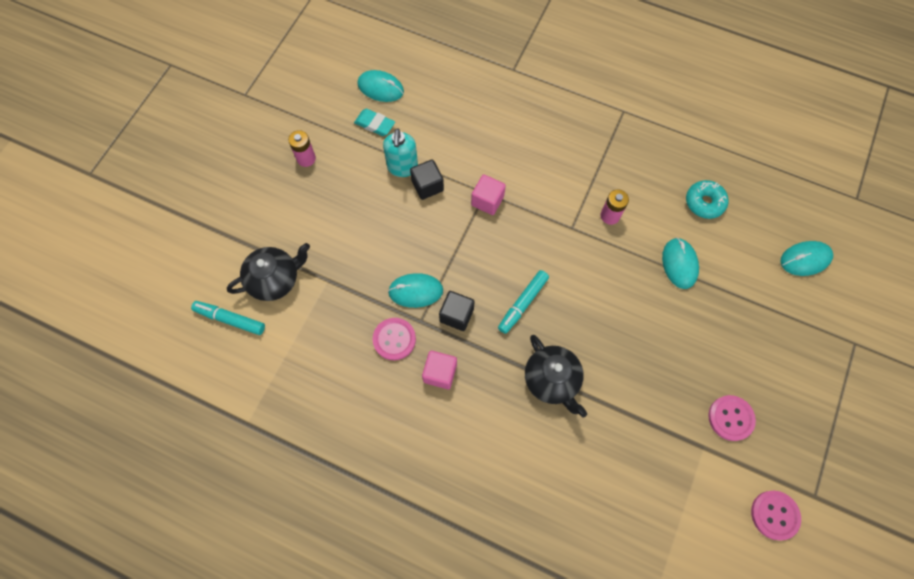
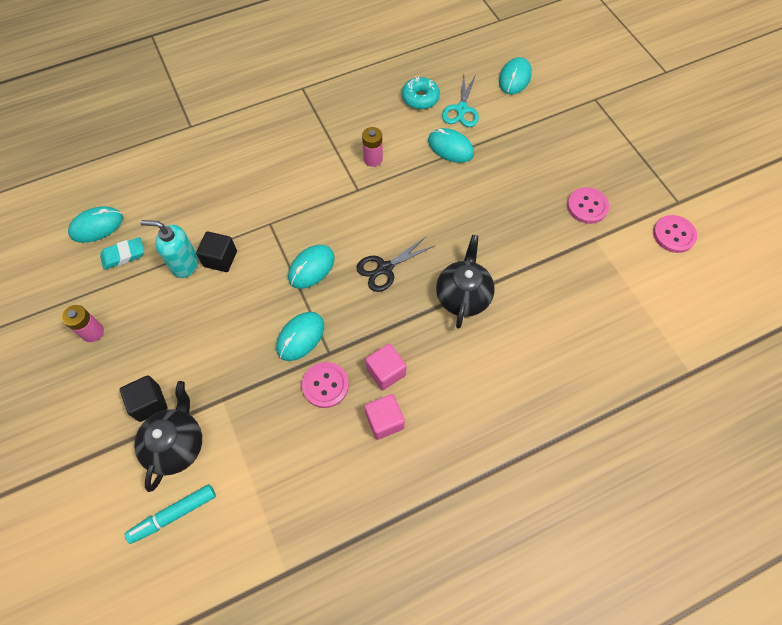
camera: 50 degrees left, 5 degrees down
(402, 167) = (184, 264): turquoise soap dispenser -> turquoise soap dispenser turned 150 degrees clockwise
(456, 315) = (350, 322): black cube -> black cube (149, 403)
(475, 252) = (311, 268): none -> turquoise mouse
(487, 201) = (278, 227): pink cube -> pink cube (384, 421)
(522, 303) = (385, 268): turquoise marker -> black scissors
(552, 380) = (463, 296): black teapot -> black teapot turned 90 degrees counterclockwise
(726, 243) = (461, 109): none -> turquoise scissors

